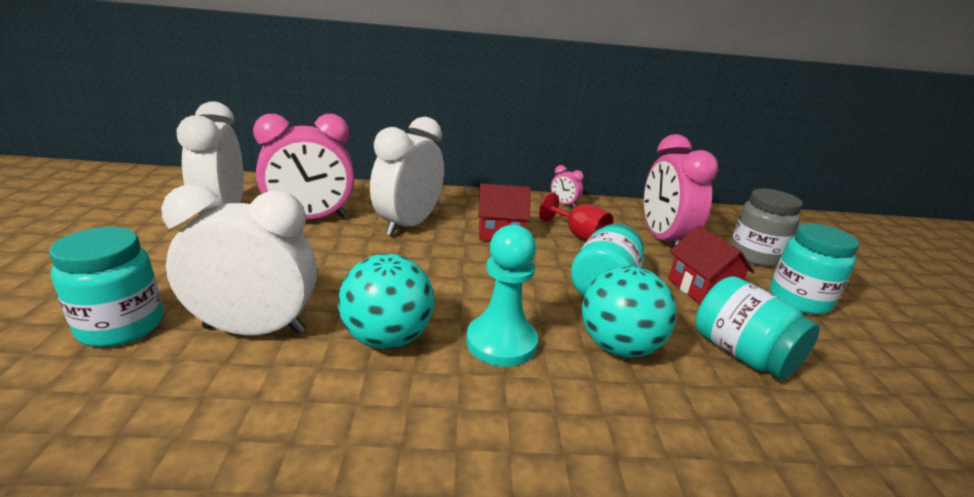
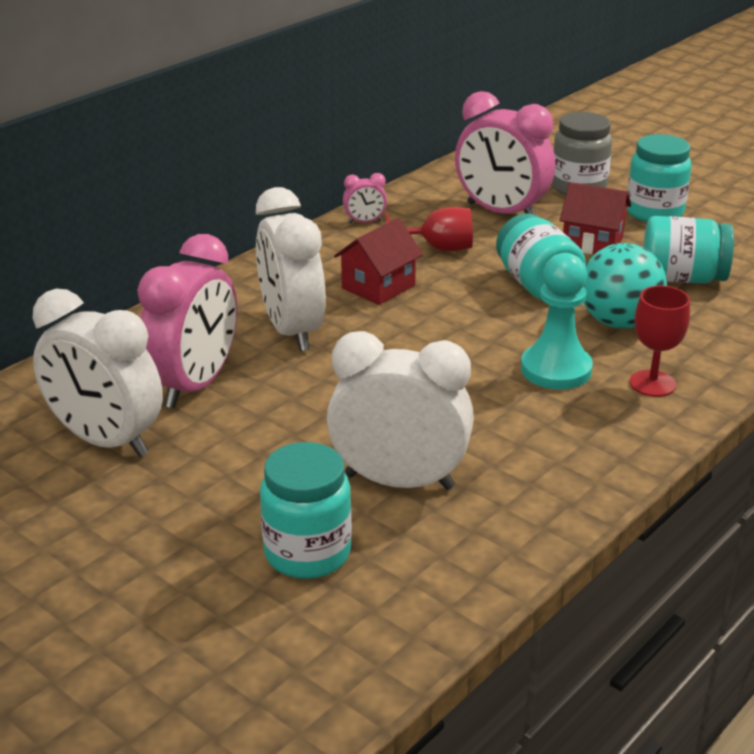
camera: 45 degrees left, 5 degrees up
(255, 329) = (399, 481): white clock -> white clock turned 60 degrees clockwise
(387, 338) = (489, 419): turquoise ball -> none
(554, 409) = (652, 383): none -> red goblet

